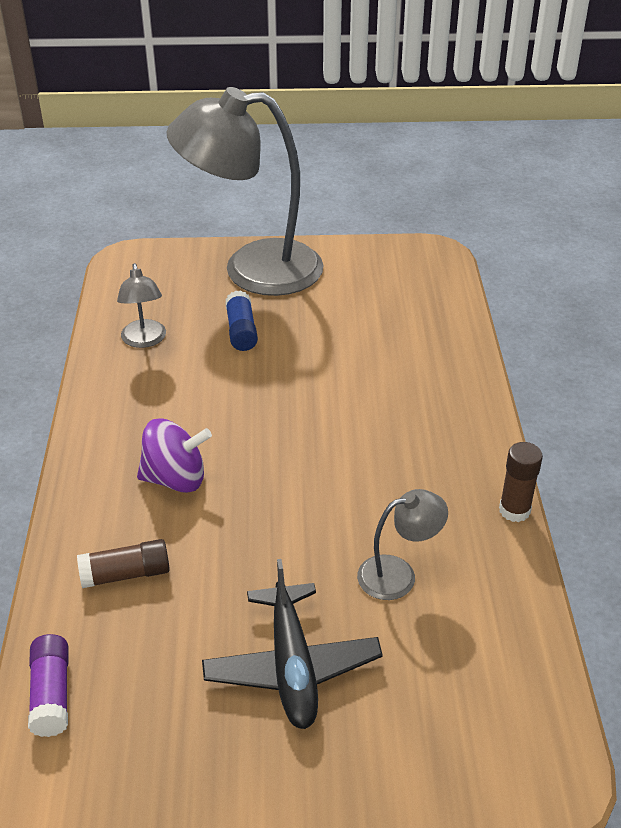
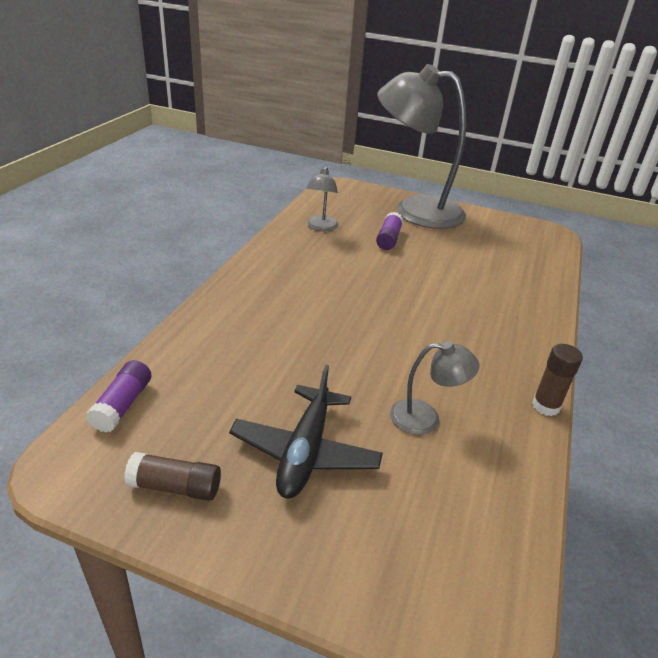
camera: 20 degrees right, 5 degrees down
(126, 574) = (223, 350): brown glue stick -> brown glue stick (175, 487)
(175, 479) = (293, 306): purple spinning top -> none
(241, 331) = (388, 239): blue glue stick -> purple glue stick

